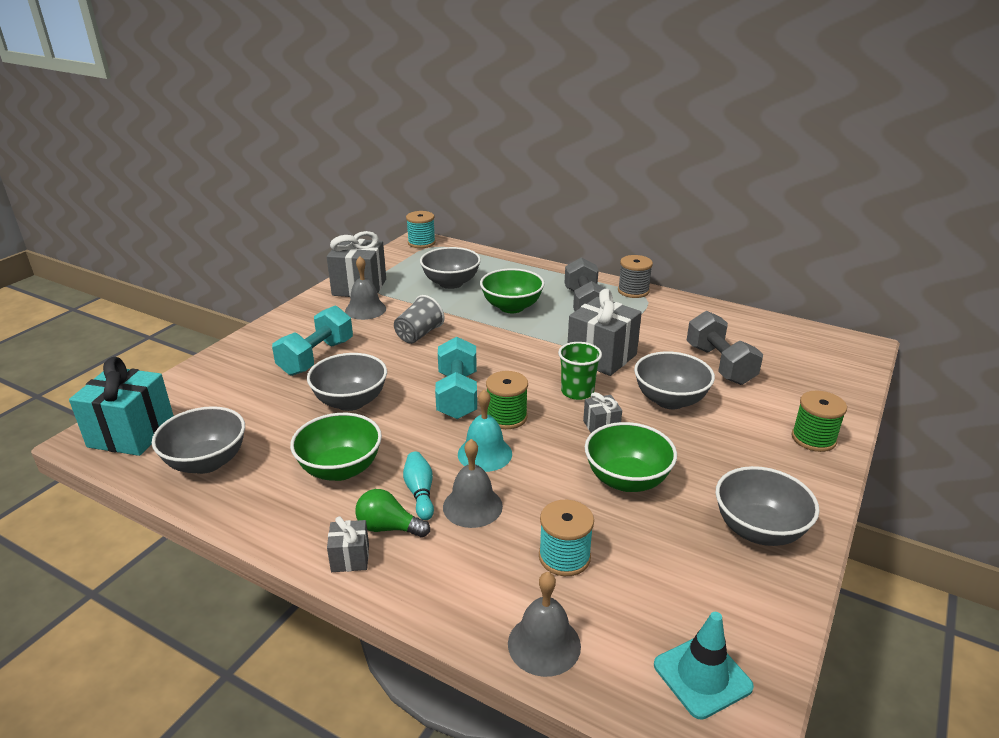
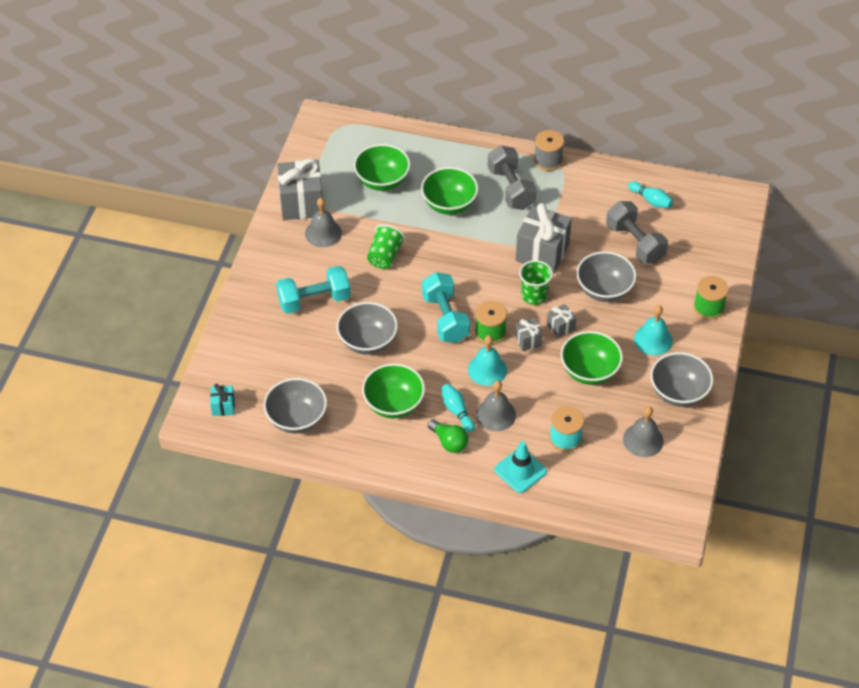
camera: 15 degrees left, 20 degrees up
(132, 433) = (223, 406): turquoise gift -> turquoise gift, size x0.48
(316, 357) = (314, 300): turquoise dumbbell -> turquoise dumbbell turned 60 degrees clockwise
(350, 558) = (436, 468): grey gift -> grey gift (528, 340)
(388, 528) = (449, 442): green light bulb -> green light bulb turned 135 degrees counterclockwise
(419, 335) = (385, 256): grey cup -> green cup
(421, 243) = (326, 122): turquoise spool -> none
(451, 283) = (382, 181): grey bowl -> green bowl
(544, 644) = (570, 495): grey bell -> grey bell (643, 440)
(702, 676) = (658, 493): turquoise traffic cone -> turquoise traffic cone (520, 470)
(728, 460) = (653, 340): none -> turquoise bell
(746, 333) = (651, 200): none -> turquoise bowling pin

